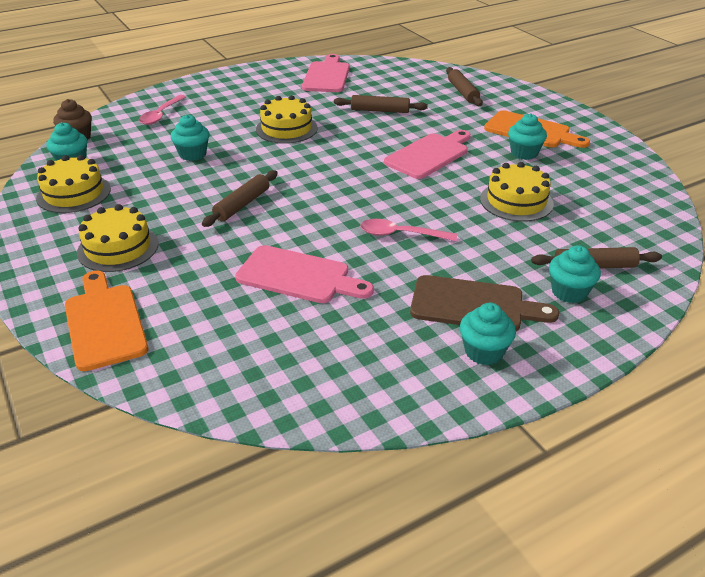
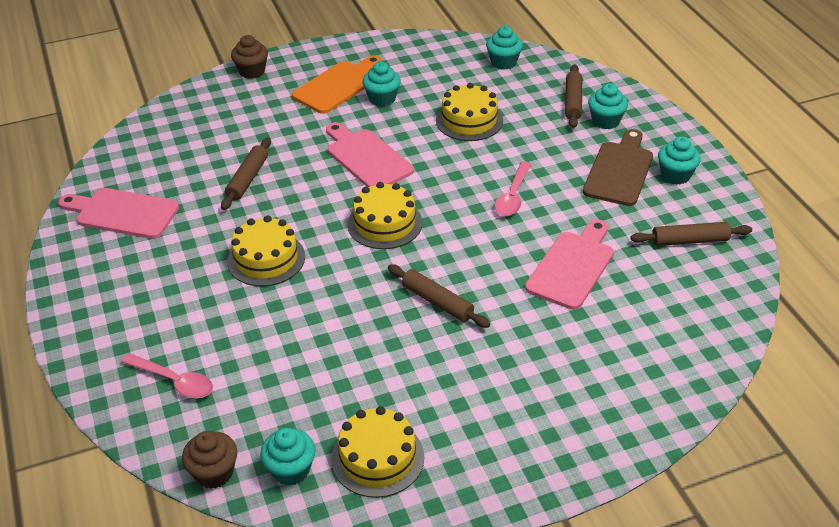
camera: 80 degrees left, 5 degrees up
(104, 322) = (637, 403): orange cutting board -> none
(118, 248) = (508, 403): yellow cake -> yellow cake (385, 223)
(193, 154) = (306, 345): turquoise cupcake -> turquoise cupcake (503, 62)
(462, 92) = (226, 112): brown rolling pin -> brown rolling pin (689, 240)
(526, 94) = (252, 71): none -> brown cupcake

